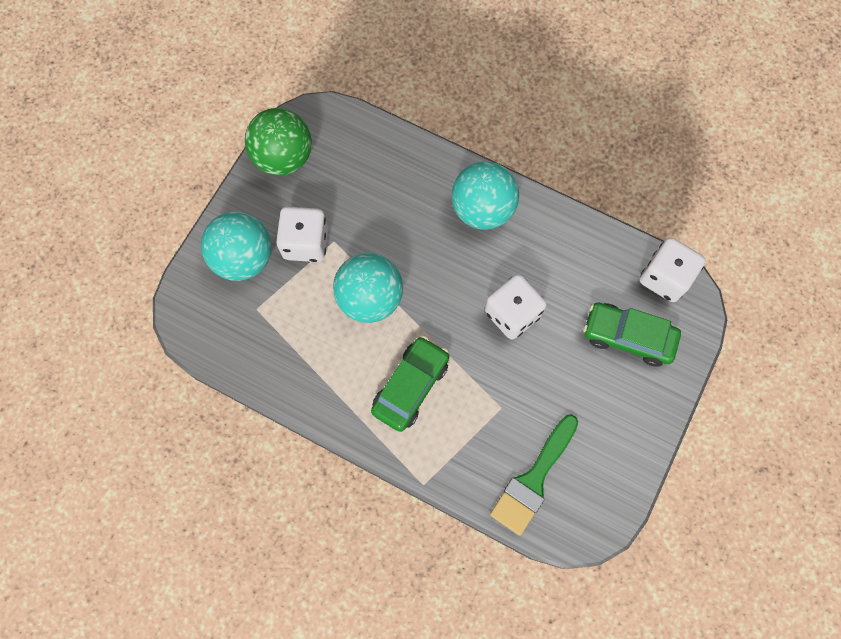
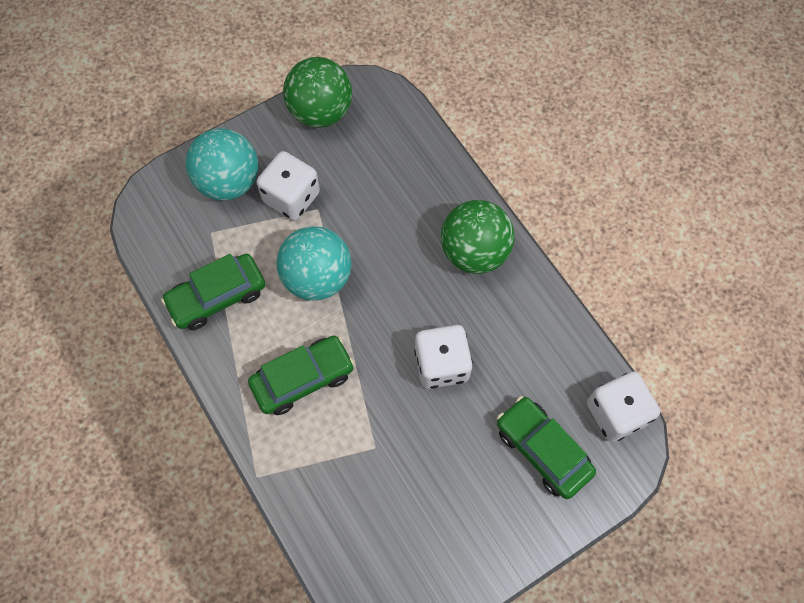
camera: 30 degrees right, 5 degrees down
(297, 359) = (217, 297): none -> green car
(482, 209) = (474, 252): turquoise ball -> green ball
(533, 479) = (362, 534): green brush -> none

